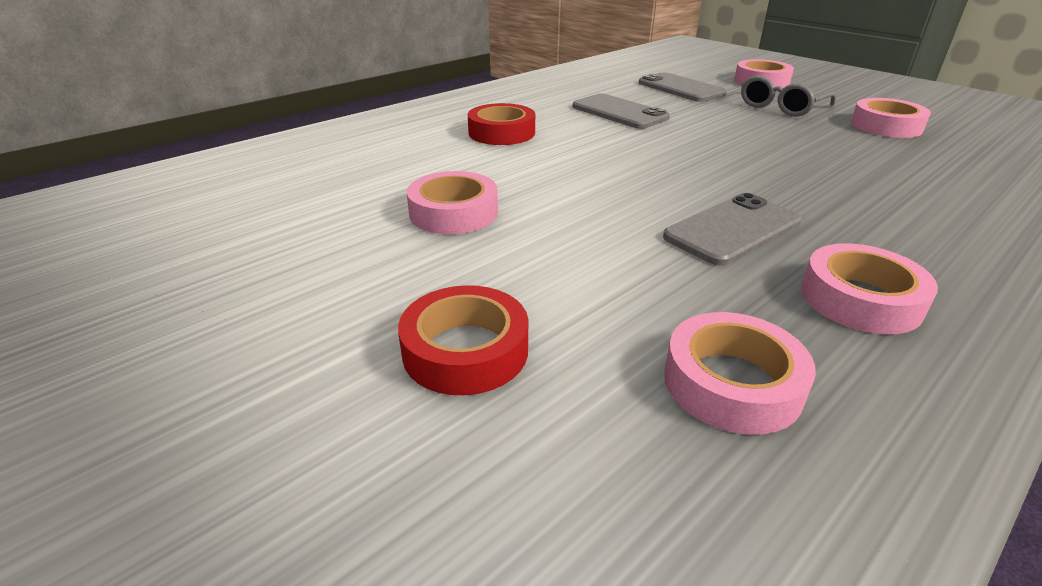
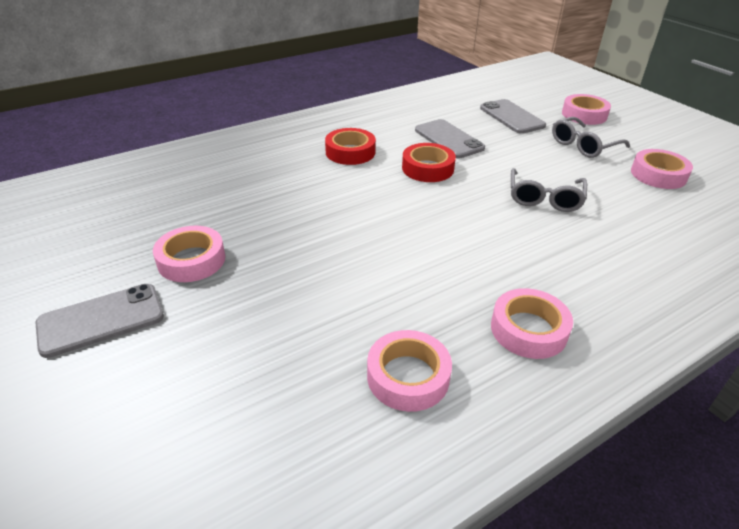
camera: 10 degrees right, 5 degrees up
(453, 212) = (289, 224): pink tape -> pink tape (191, 260)
(465, 350) = (259, 331): red tape -> red tape (427, 168)
(732, 229) = (474, 261): grey phone -> grey phone (101, 320)
(773, 157) = (544, 198): none -> grey glasses

